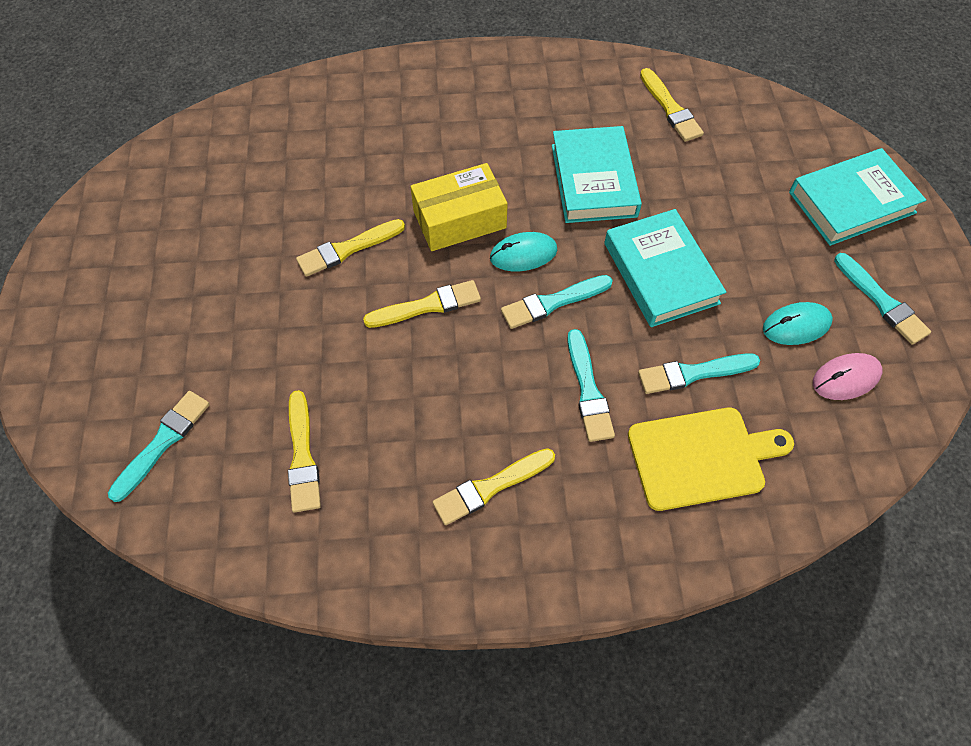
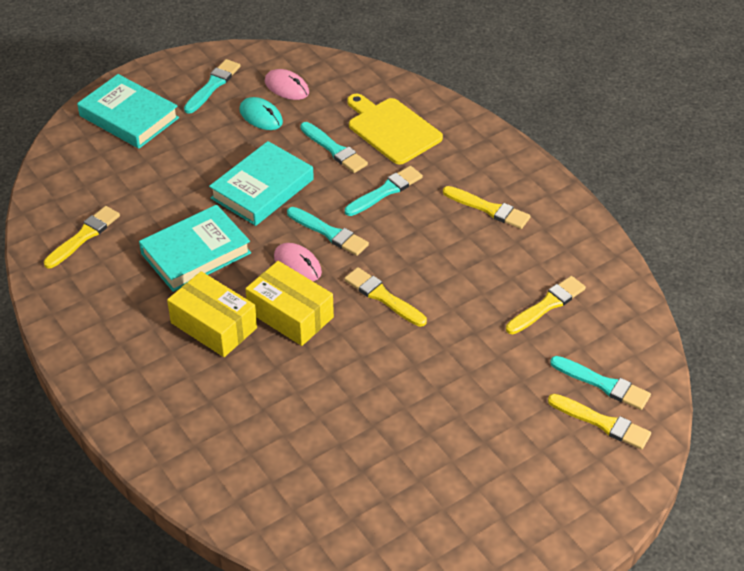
camera: 120 degrees left, 15 degrees down
(163, 442) = (603, 384): turquoise brush -> turquoise brush turned 150 degrees counterclockwise
(347, 249) = (368, 368): yellow brush -> yellow brush (602, 423)
(487, 158) = (214, 325): none -> yellow box
(523, 254) = (297, 265): turquoise mouse -> pink mouse

